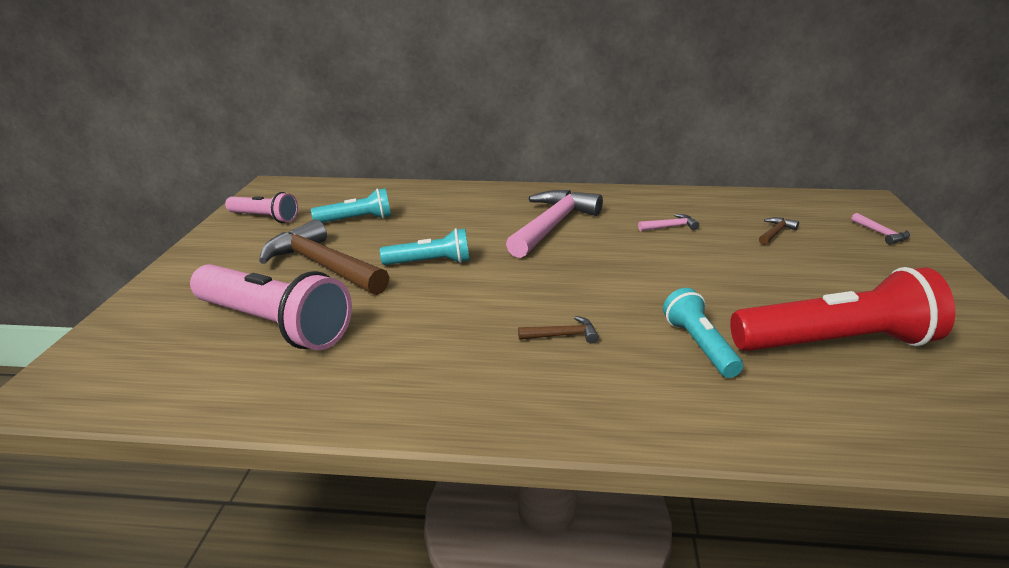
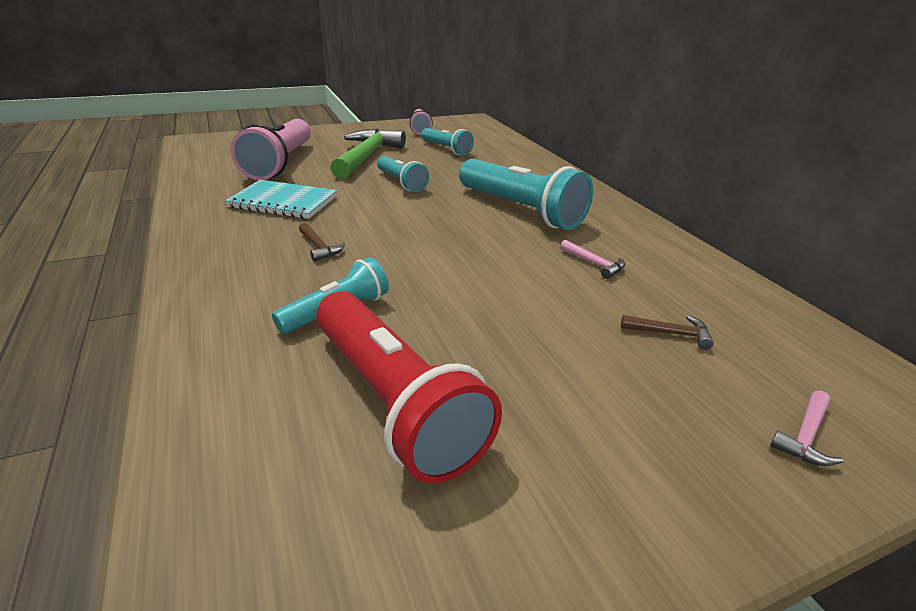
camera: 60 degrees right, 5 degrees up
(322, 266) = (366, 157): brown hammer -> green hammer
(417, 340) = (283, 202): none -> turquoise notebook
(552, 226) = (520, 210): pink hammer -> turquoise flashlight

